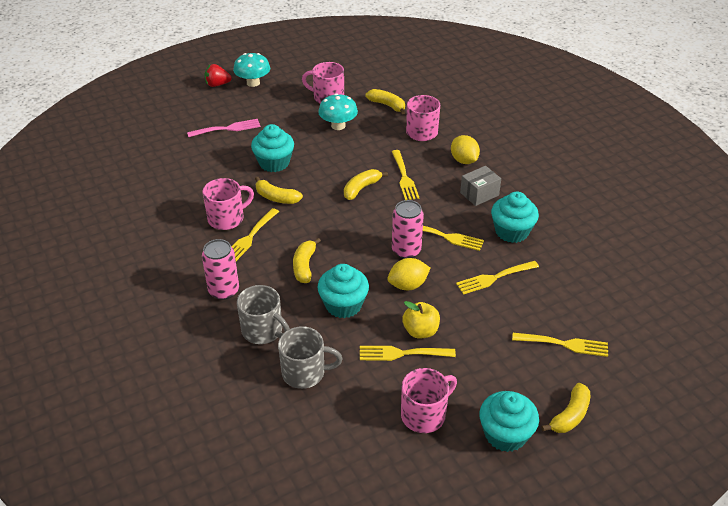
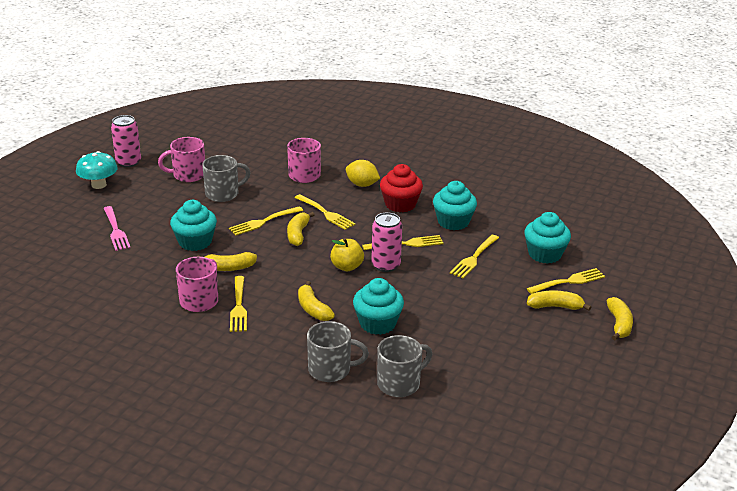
camera: 35 degrees left, 10 degrees down
(217, 84) = (62, 197): red strawberry -> none
(224, 290) = (261, 355): pink can -> pink can (128, 162)
(227, 129) = (115, 230): pink fork -> pink fork turned 120 degrees clockwise
(338, 126) = (223, 194): turquoise mushroom -> grey mug
(387, 105) = (251, 164): yellow banana -> yellow banana (555, 306)
(402, 353) = (461, 337): yellow fork -> yellow fork (264, 221)
(408, 285) = (414, 289): yellow lemon -> none
(420, 331) = (458, 316): yellow apple -> yellow apple (347, 267)
(424, 415) = (521, 369): pink mug -> none
(479, 194) = (400, 204): grey box -> red cupcake
(505, 434) = (590, 356): turquoise cupcake -> turquoise cupcake (544, 254)

